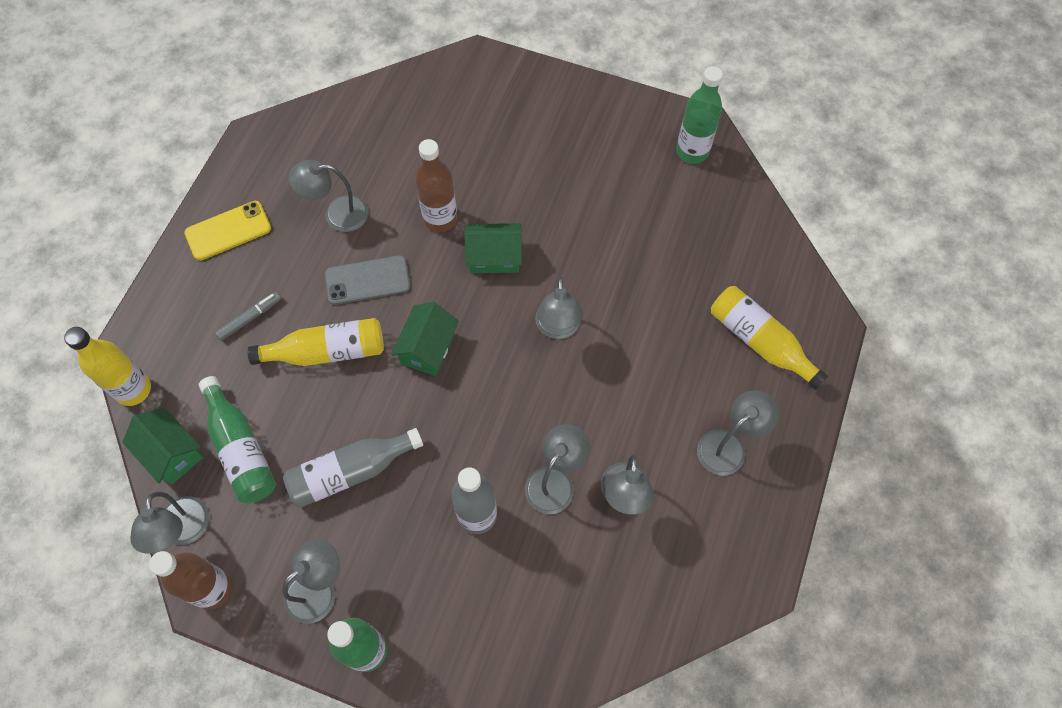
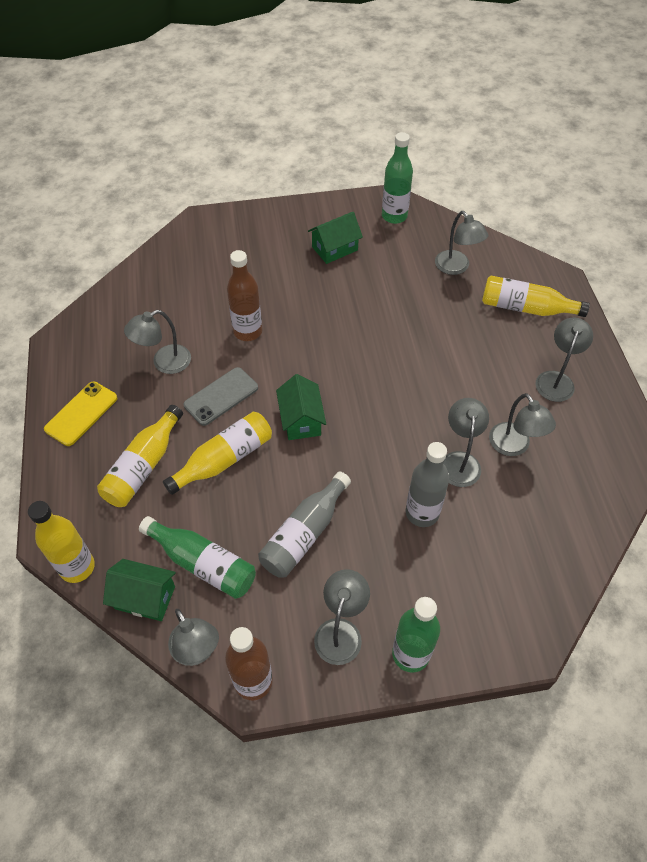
camera: 30 degrees left, 10 degrees down
(250, 318) = (143, 466): grey marker -> yellow bottle
(494, 257) = (306, 338): green house -> green house (334, 248)
(557, 328) = (386, 362): grey lamp -> grey lamp (456, 267)

